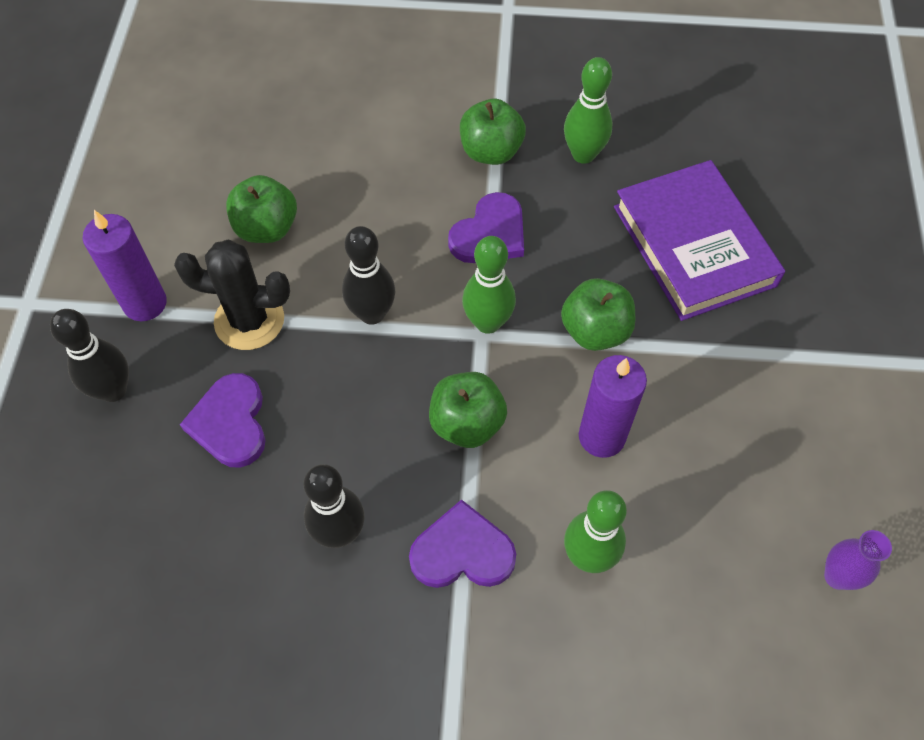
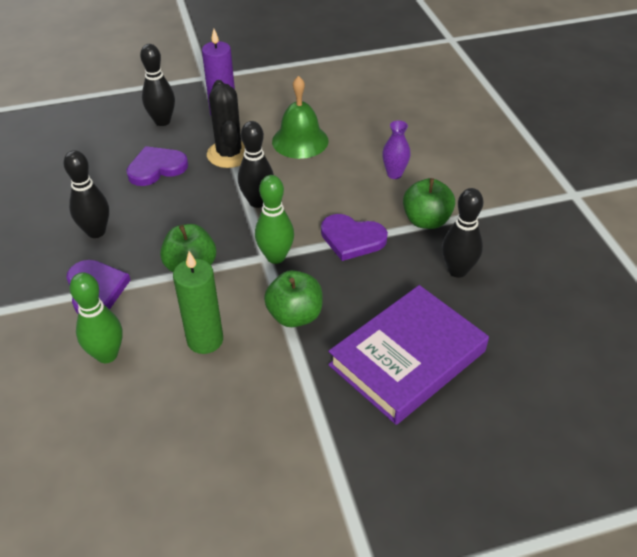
camera: 70 degrees right, 15 degrees down
(266, 228) = (300, 141): green apple -> green bell
(583, 154) = (457, 270): green bowling pin -> black bowling pin
(601, 436) = (205, 340): purple candle -> green candle
(837, 576) = (125, 520): purple vase -> purple vase (394, 174)

